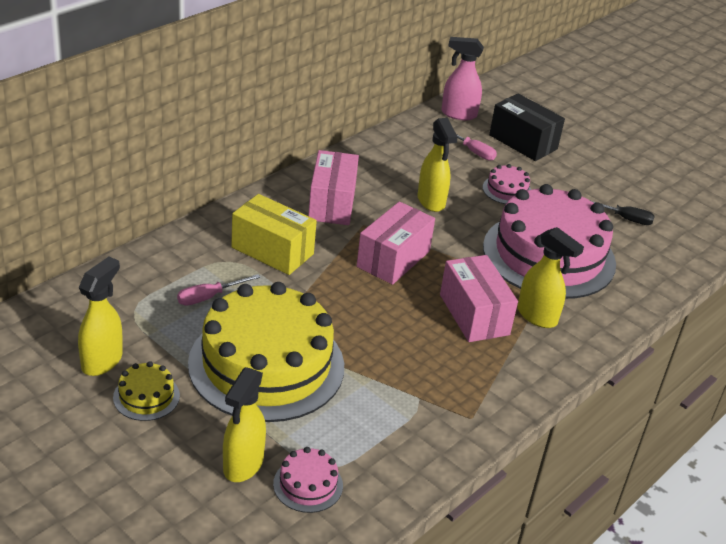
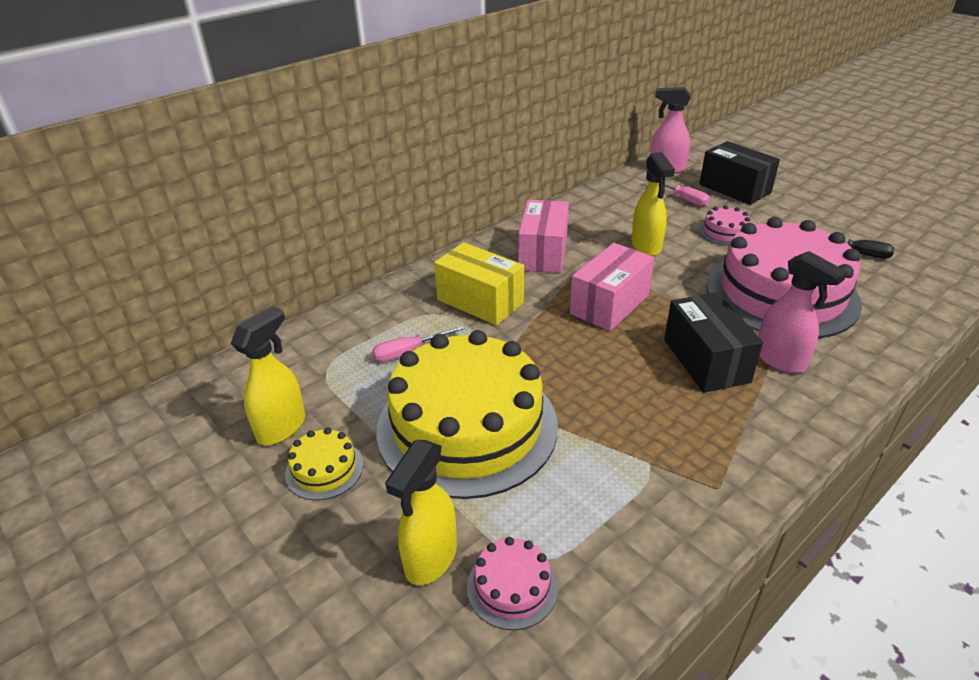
camera: 10 degrees right, 0 degrees up
(474, 314) = (706, 360): pink box -> black box
(537, 316) = (780, 360): yellow spray bottle -> pink spray bottle

